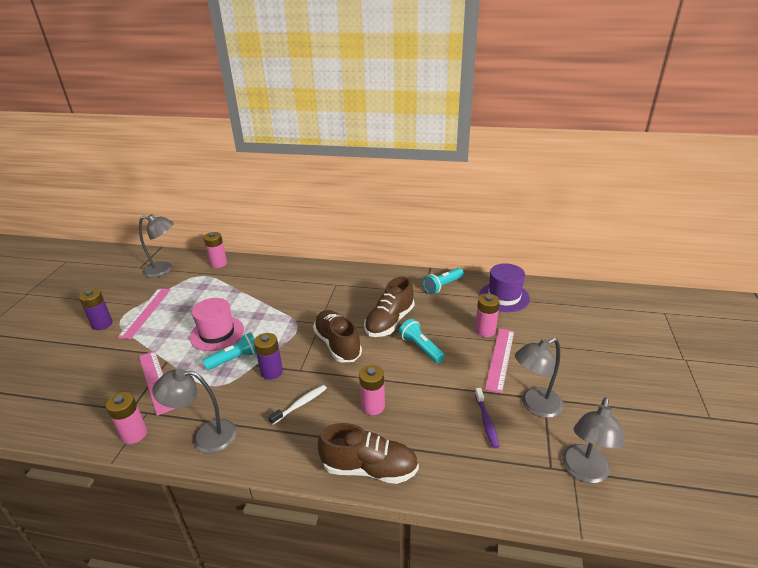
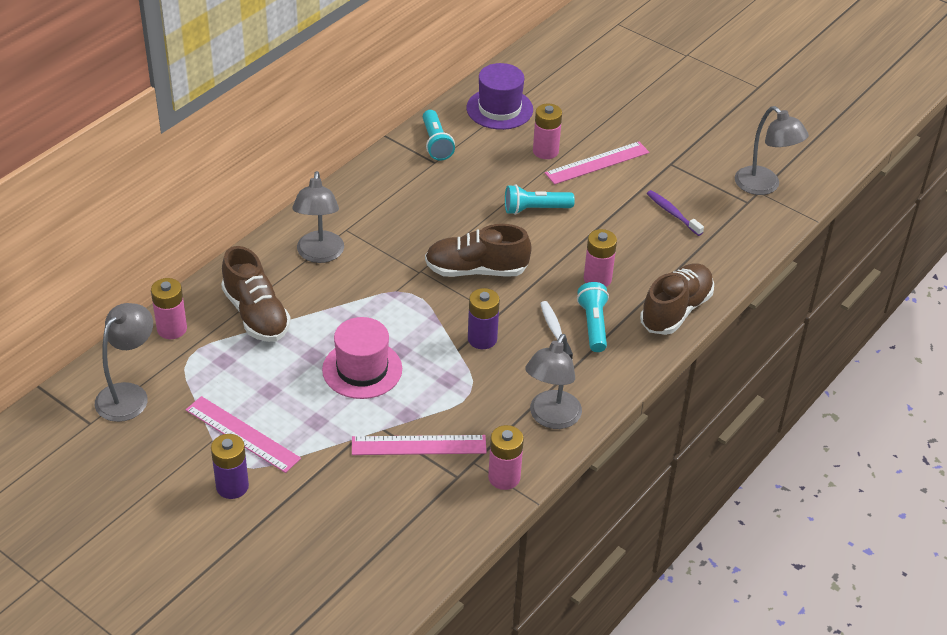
camera: 65 degrees left, 10 degrees up
(235, 359) = (432, 364): turquoise flashlight -> turquoise flashlight (593, 325)
(389, 322) = (468, 214): brown shoe -> brown shoe (256, 314)
(486, 421) = (672, 213): purple toothbrush -> purple toothbrush turned 150 degrees counterclockwise
(500, 359) = (597, 163): pink ruler -> pink ruler turned 75 degrees counterclockwise
(535, 406) = (675, 174): grey lamp -> grey lamp (319, 254)

